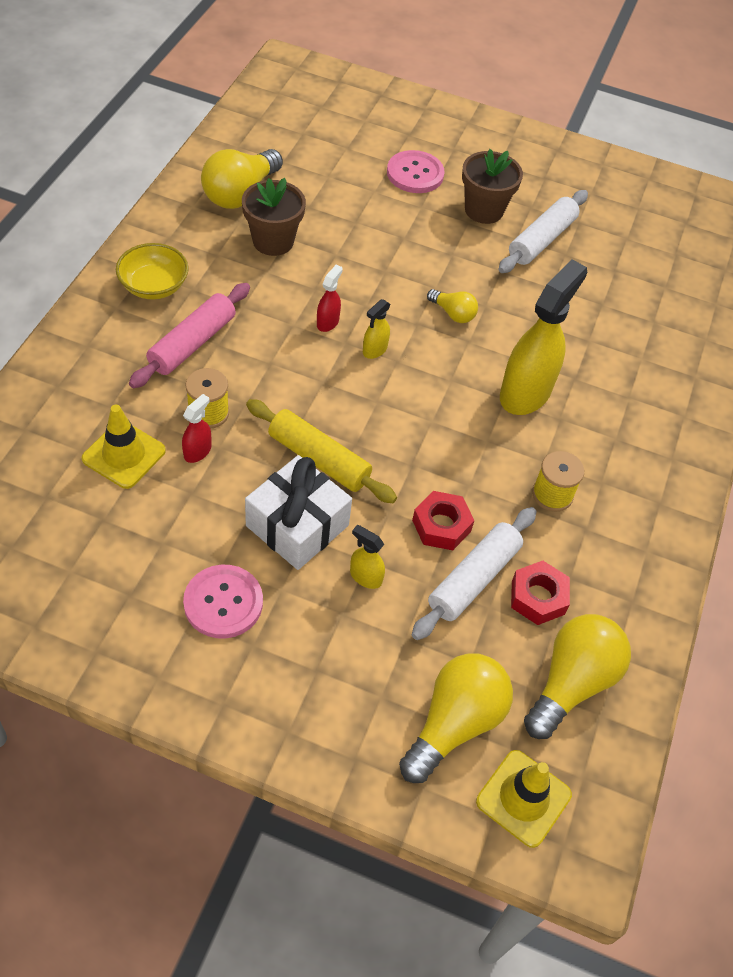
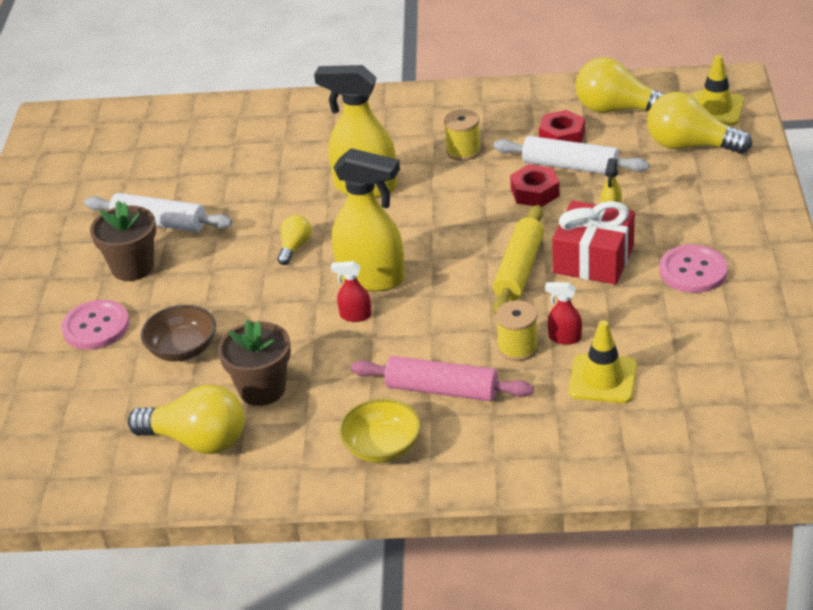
camera: 100 degrees left, 15 degrees down
(297, 525) = (593, 259): white gift -> red gift
(354, 212) = (182, 349): none -> brown bowl
(374, 350) = (371, 278): yellow spray bottle -> yellow spray bottle, size x2.25

